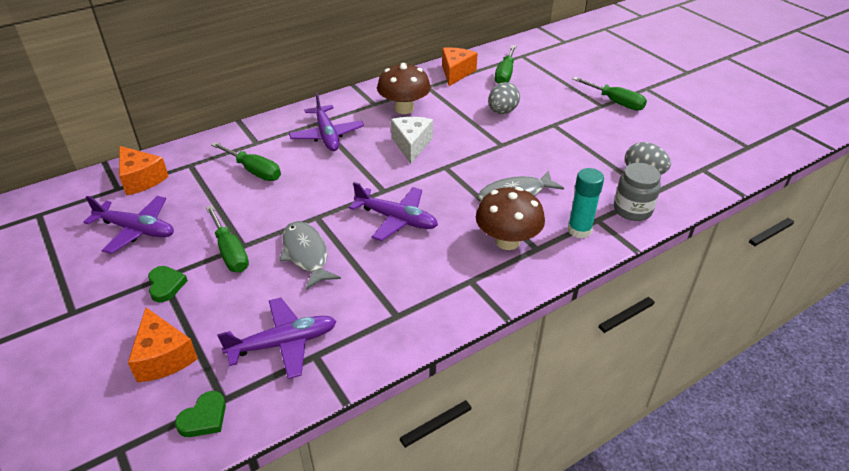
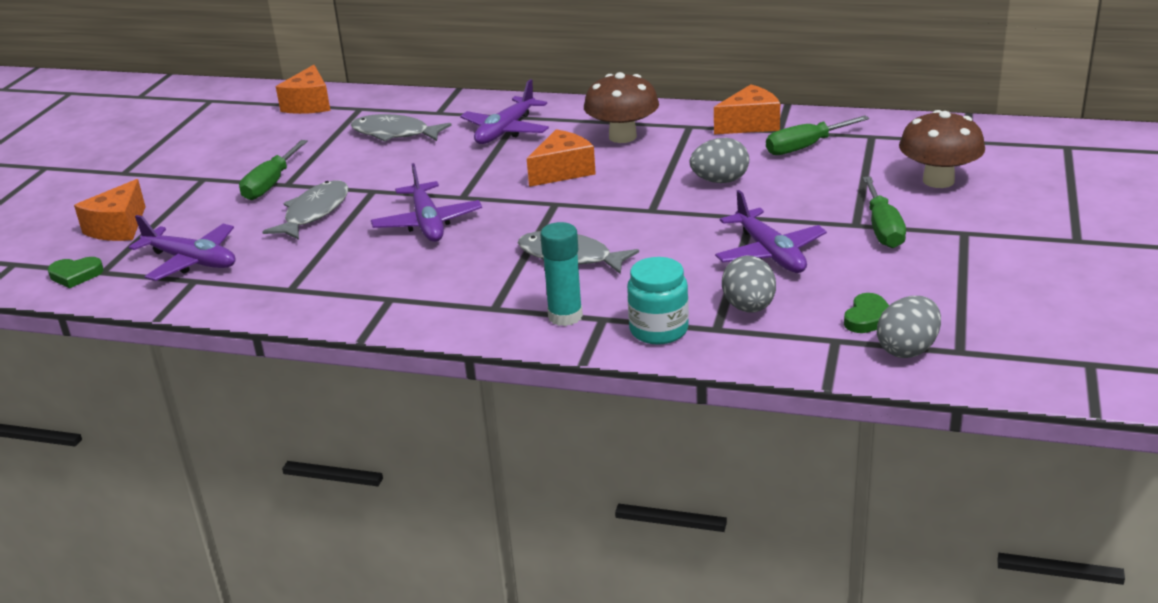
camera: 50 degrees right, 10 degrees down
(136, 230) = (244, 139): purple plane -> purple plane (770, 253)
(166, 285) = (196, 185): green heart -> green heart (868, 318)
(254, 171) = (395, 134): green screwdriver -> grey fish
(411, 145) = (562, 171): white cheese -> orange cheese
(507, 241) = (481, 288): brown mushroom -> brown mushroom (938, 181)
(632, 210) = (658, 330): grey jar -> turquoise jar
(733, 157) = (907, 349): none -> grey egg

